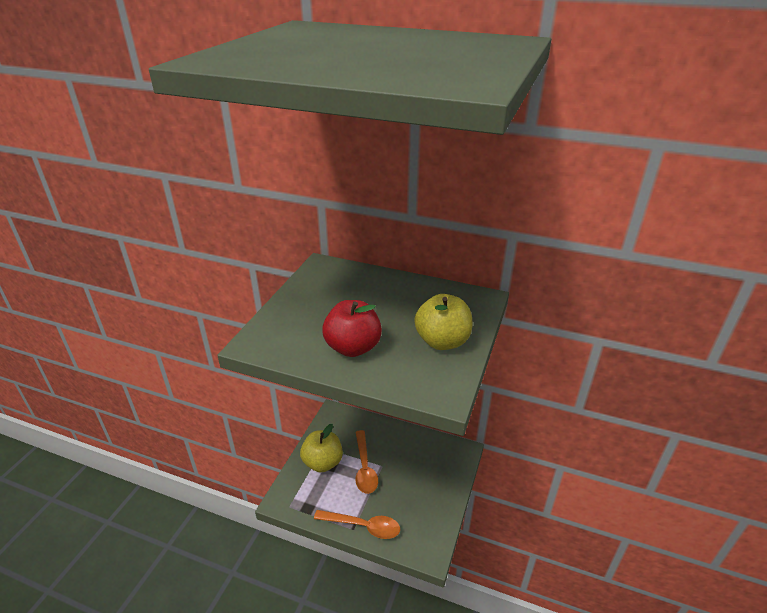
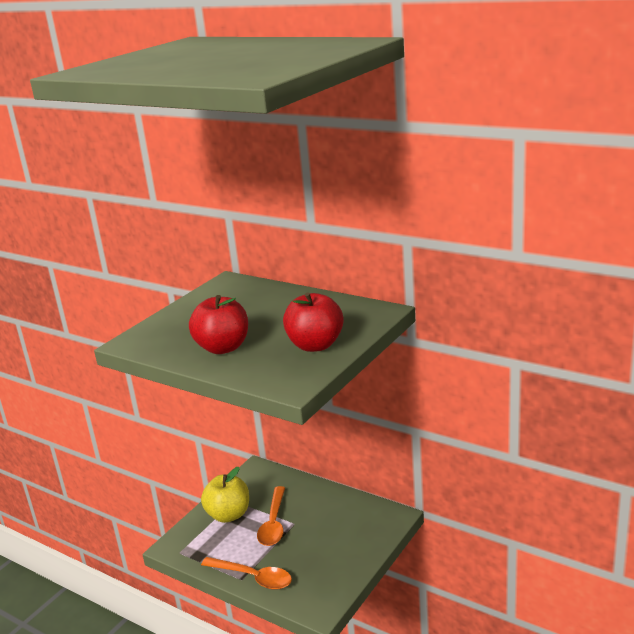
camera: 15 degrees right, 10 degrees down
(442, 341) = (315, 345): yellow apple -> red apple

